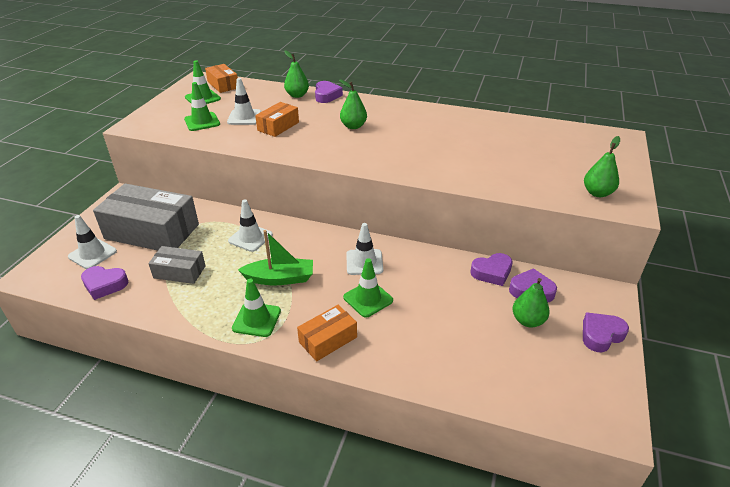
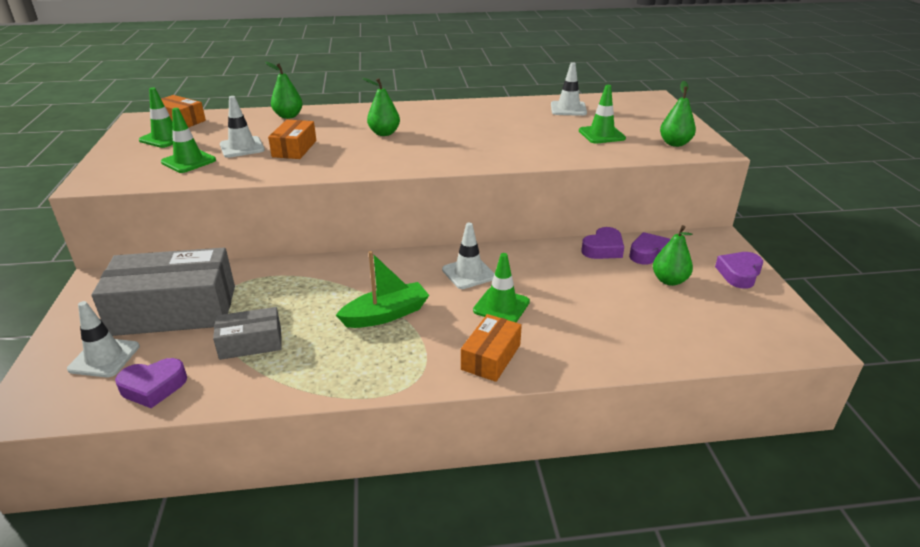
camera: 25 degrees left, 5 degrees down
(250, 238) = (315, 284): white traffic cone -> white traffic cone (568, 109)
(256, 319) = (392, 363): green traffic cone -> green traffic cone (601, 135)
(326, 95) = (325, 111): purple heart -> none

